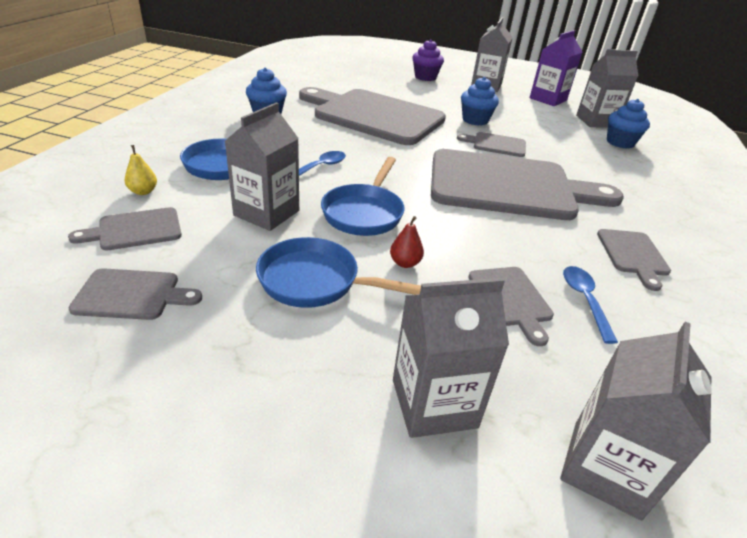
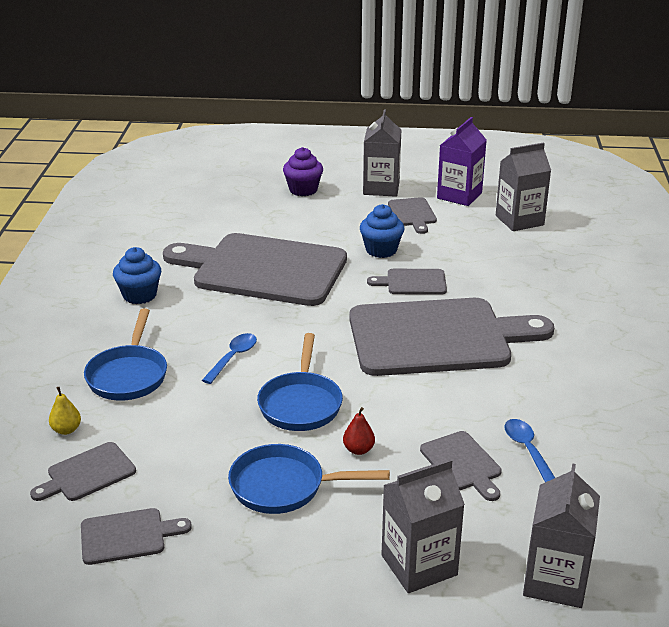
camera: 10 degrees left, 5 degrees down
(266, 213) = (204, 426): grey carton -> none
(620, 142) = (548, 248): blue cupcake -> none
(633, 255) = (568, 393): grey cutting board -> grey cutting board (412, 214)

